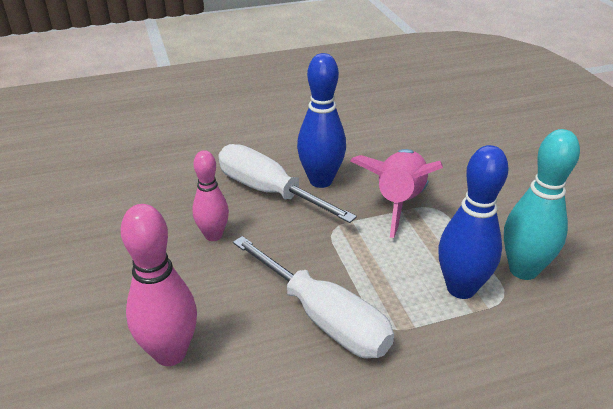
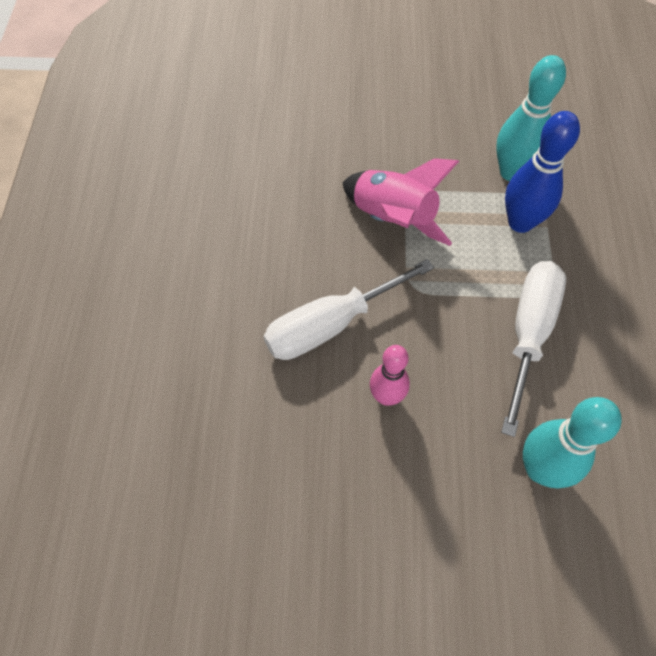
camera: 70 degrees left, 25 degrees up
(170, 353) = (540, 469): pink bowling pin -> turquoise bowling pin
(321, 181) = (331, 271): blue bowling pin -> none
(324, 318) = (528, 333): white screwdriver -> white screwdriver turned 45 degrees counterclockwise

